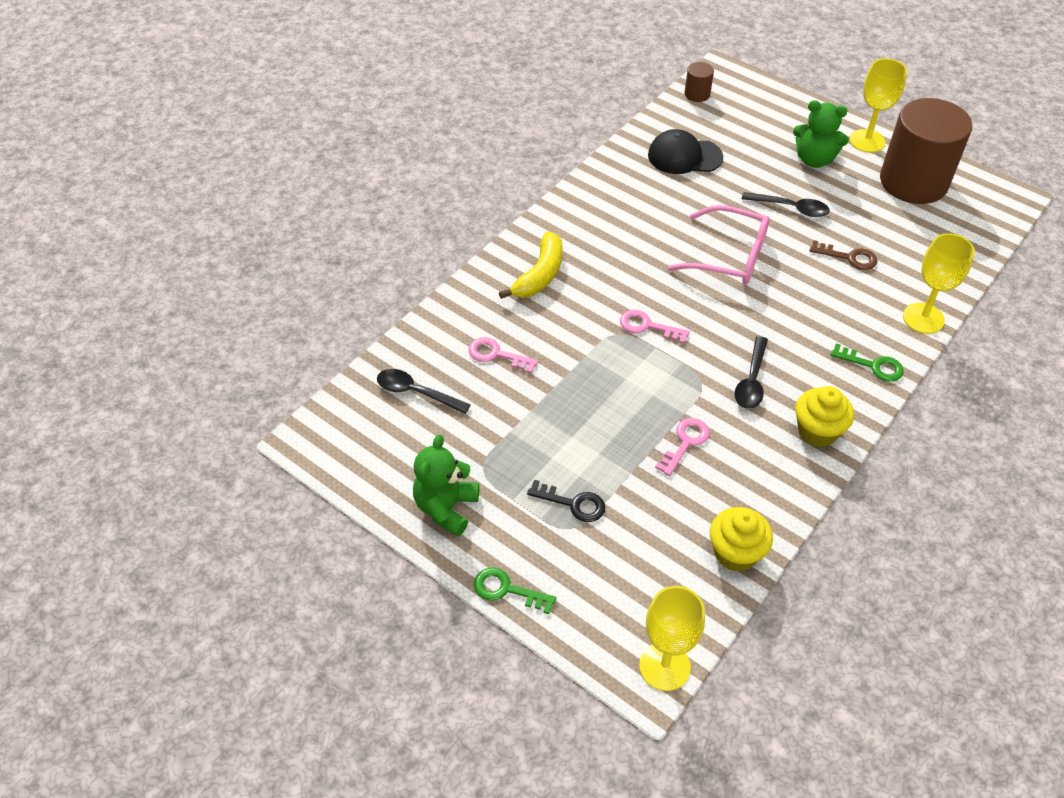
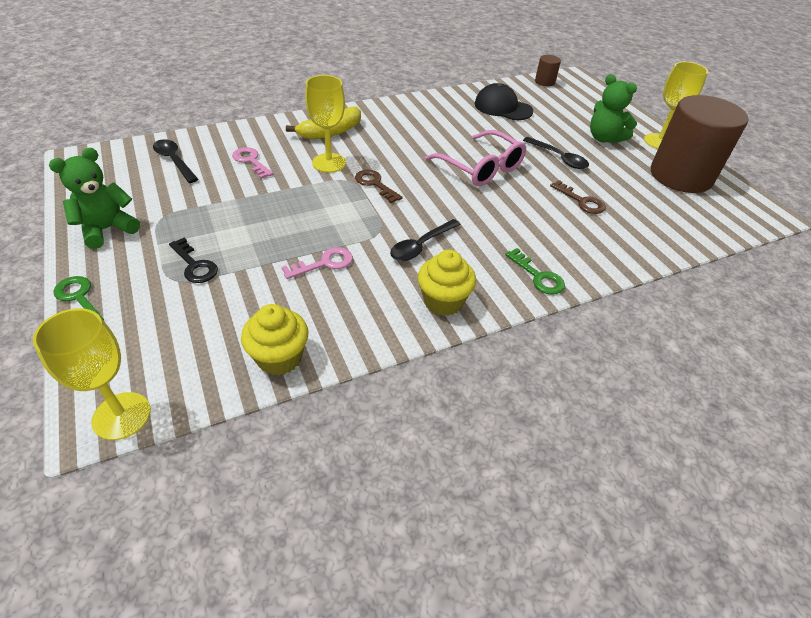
camera: 25 degrees right, 5 degrees down
(647, 326) = (375, 184): pink key -> brown key
(923, 318) = (615, 262): yellow goblet -> yellow goblet (329, 163)

